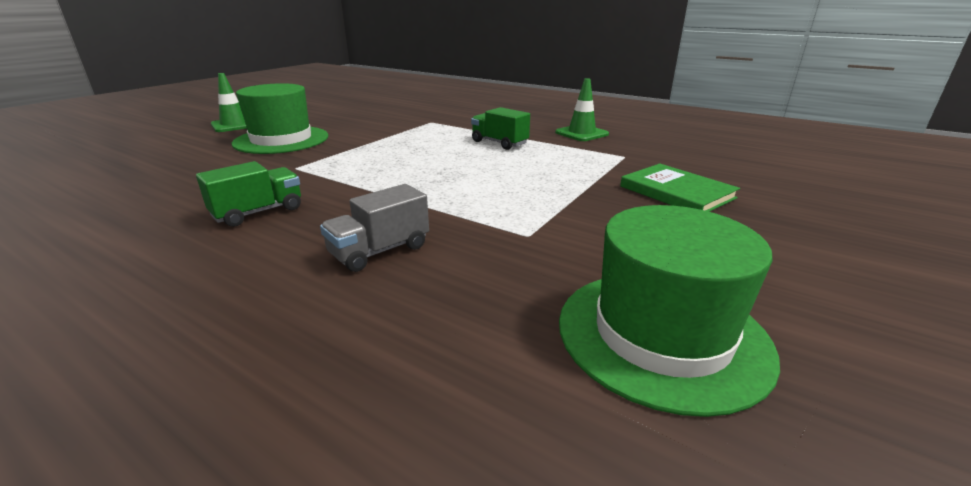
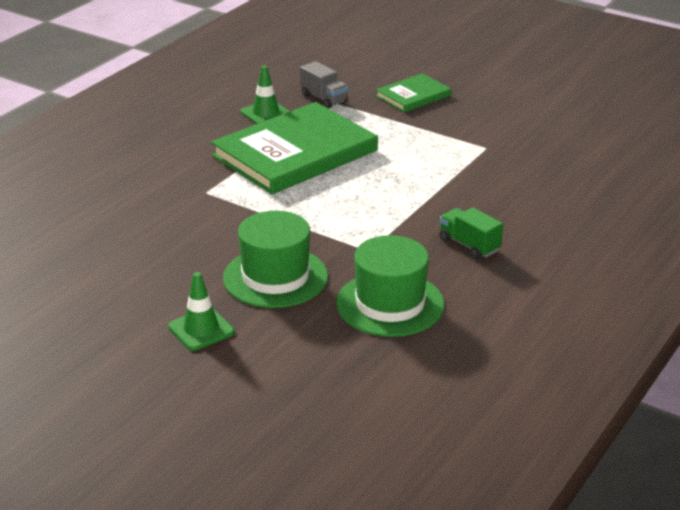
camera: 90 degrees left, 5 degrees up
(380, 251) = (516, 192): grey truck -> grey truck (324, 98)
(499, 143) = (295, 153): green truck -> green book
(662, 335) = (571, 123): green hat -> green hat (390, 304)

